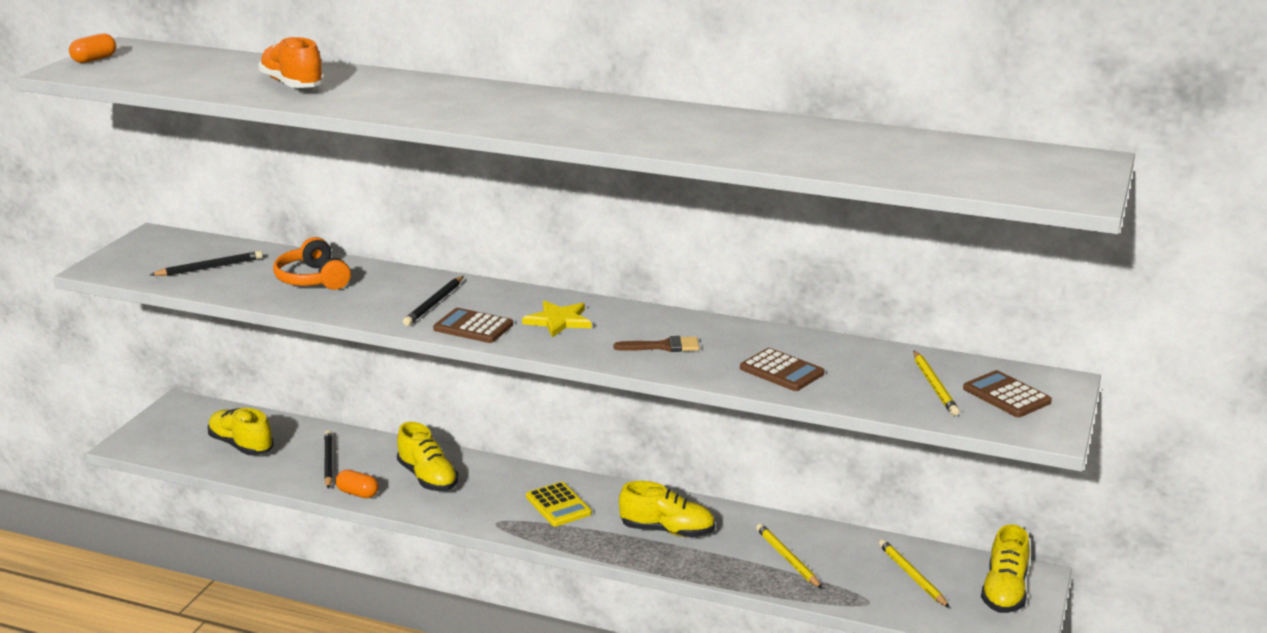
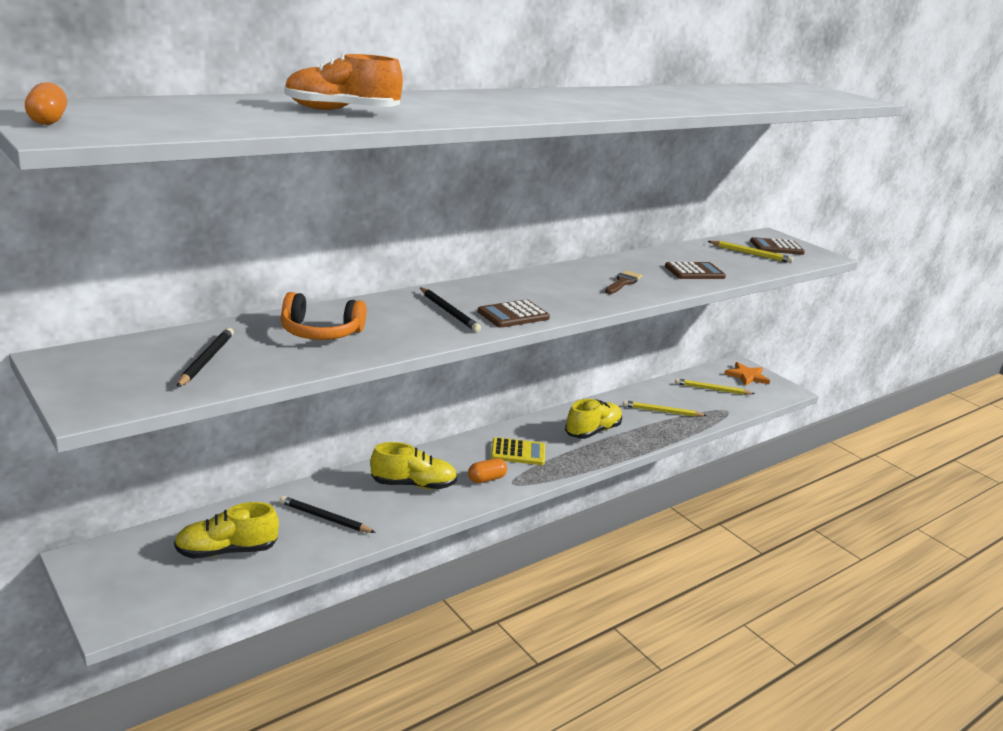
camera: 60 degrees left, 0 degrees up
(357, 493) = (396, 523): orange capsule -> orange capsule (486, 479)
(558, 321) = (541, 291): yellow star -> none
(1004, 591) = (747, 376): yellow shoe -> orange star

